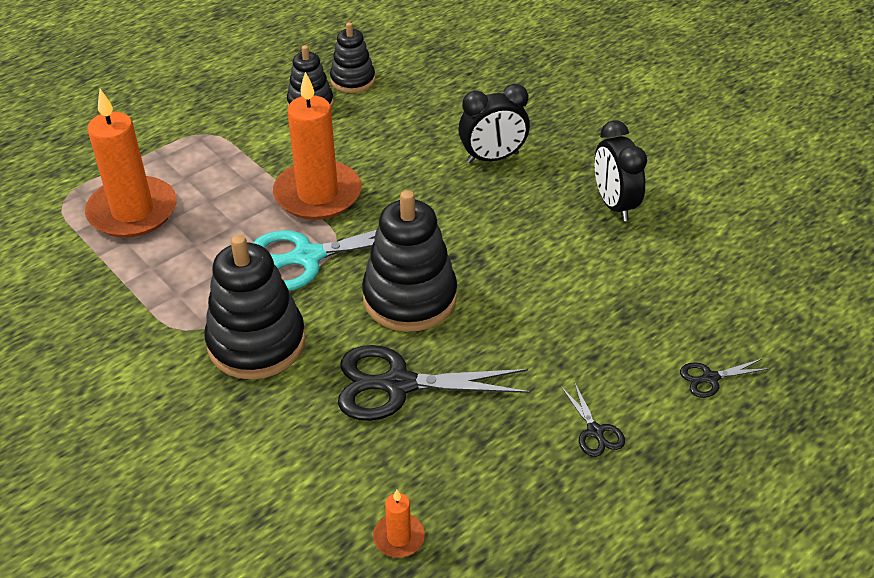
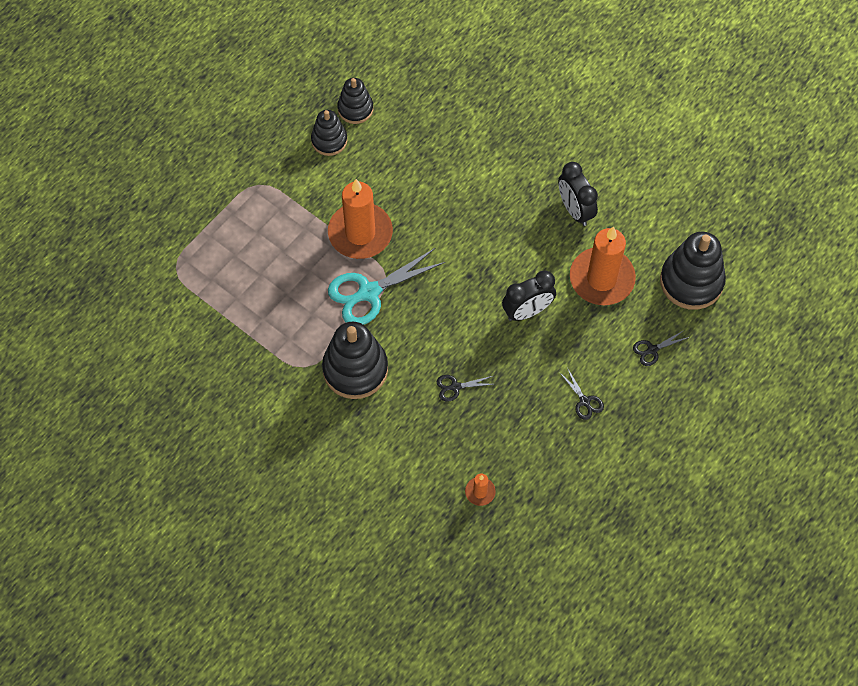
camera: 10 degrees left, 20 degrees up
(132, 211) = (231, 270): orange candle -> orange candle (601, 278)
(397, 384) = (455, 387): black scissors -> black scissors, size x0.47
(410, 298) = (448, 316): black stacking toy -> black stacking toy (691, 281)
(492, 158) = (480, 177): black clock -> black clock (527, 311)

